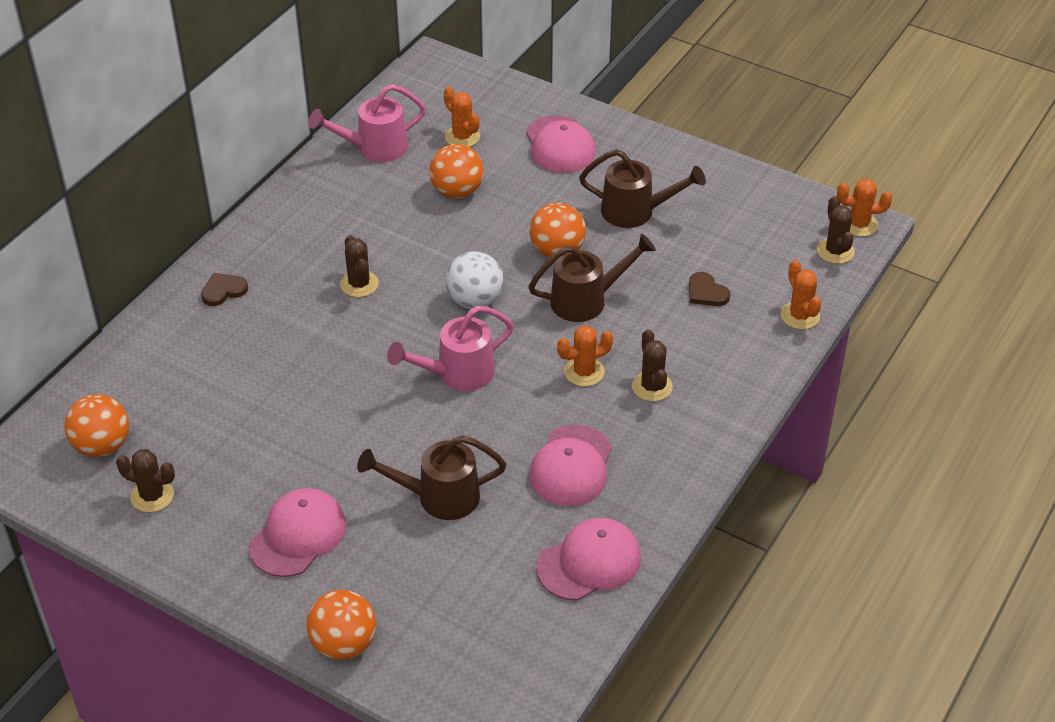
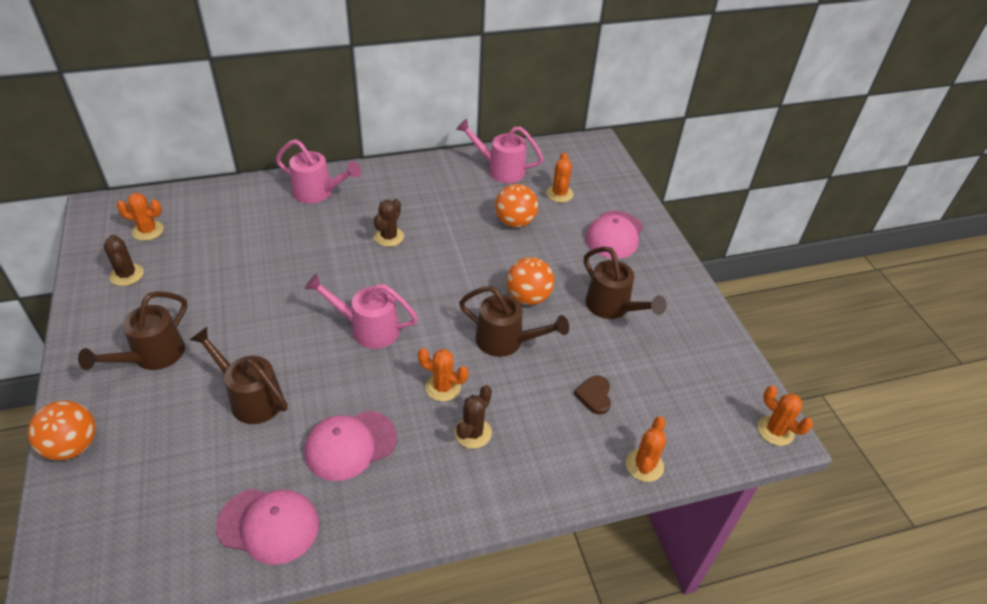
camera: 40 degrees right, 0 degrees up
(102, 446) = (148, 231): orange ball -> orange cactus
(223, 291) = (318, 192): brown heart -> pink watering can
(298, 535) = (152, 356): pink cap -> brown watering can
(475, 301) = (438, 292): white ball -> none
(835, 251) = (731, 437): brown cactus -> none

